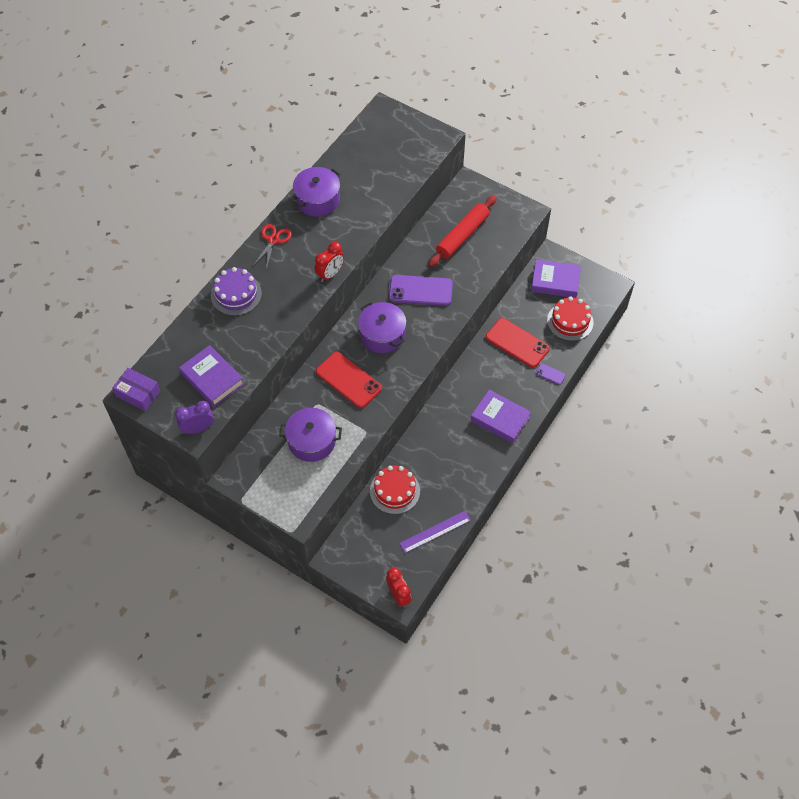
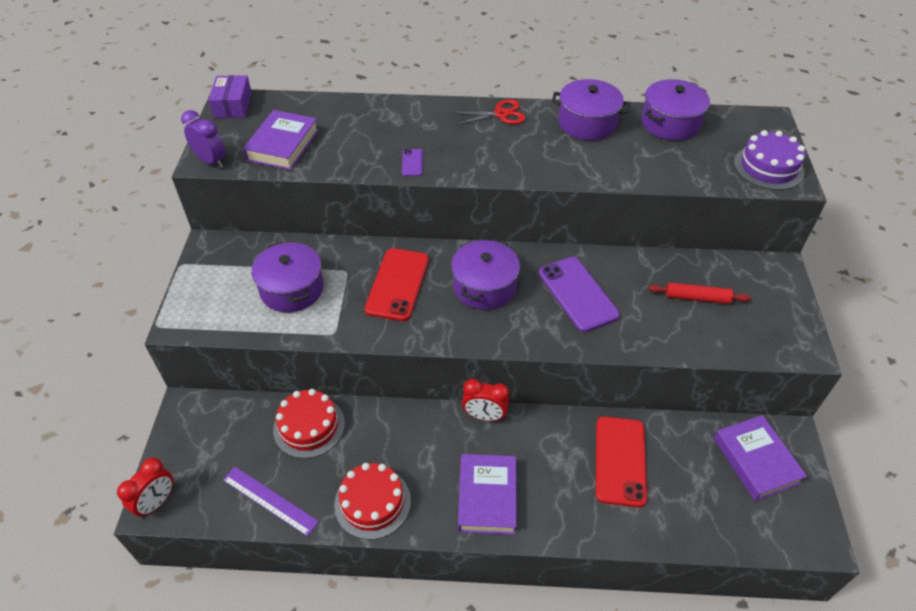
camera: 60 degrees right, 10 degrees down
(236, 294) = (406, 118): purple cake -> purple cake (768, 167)
(330, 274) = (494, 174): red clock -> red clock (484, 416)
(350, 158) = (670, 123): none -> purple pot
(462, 235) = (697, 298): red rolling pin -> red rolling pin, size x0.60
(550, 374) = (604, 528): purple phone -> purple phone (412, 163)
(570, 321) = (710, 512): red cake -> red cake (372, 502)

